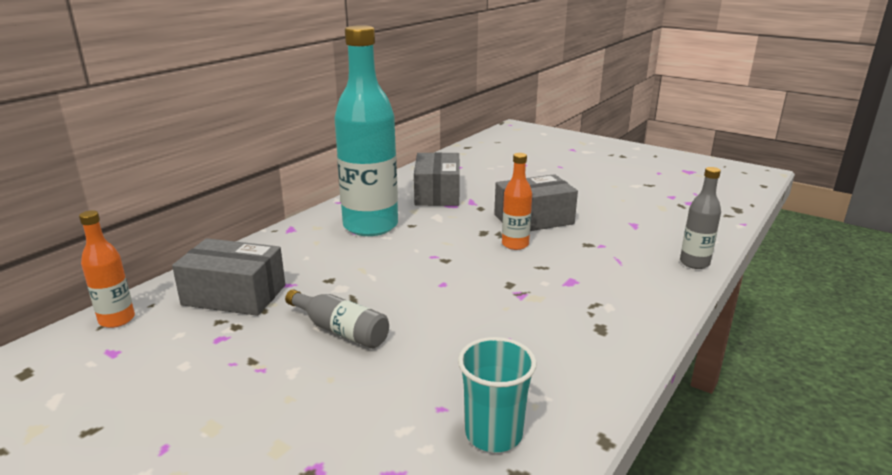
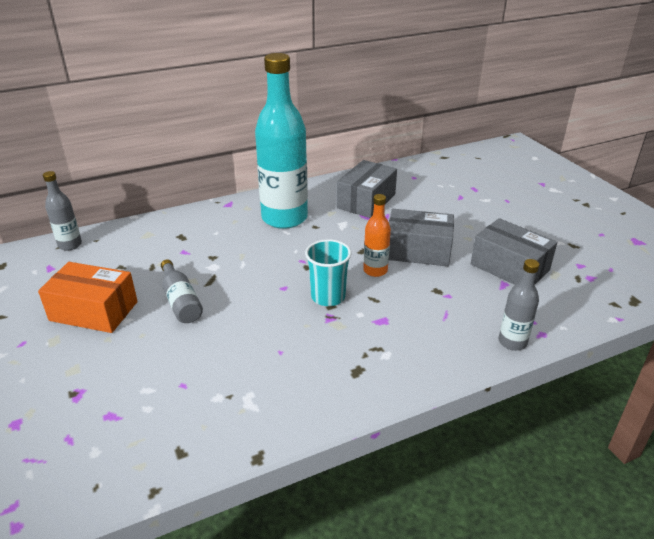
camera: 30 degrees right, 10 degrees up
(117, 319) = (70, 245): orange bottle -> grey bottle
(234, 295) = (146, 249): grey box -> grey box (509, 267)
(235, 376) = (94, 311): none -> orange box
(493, 434) = (194, 418): turquoise cup -> turquoise cup (328, 297)

